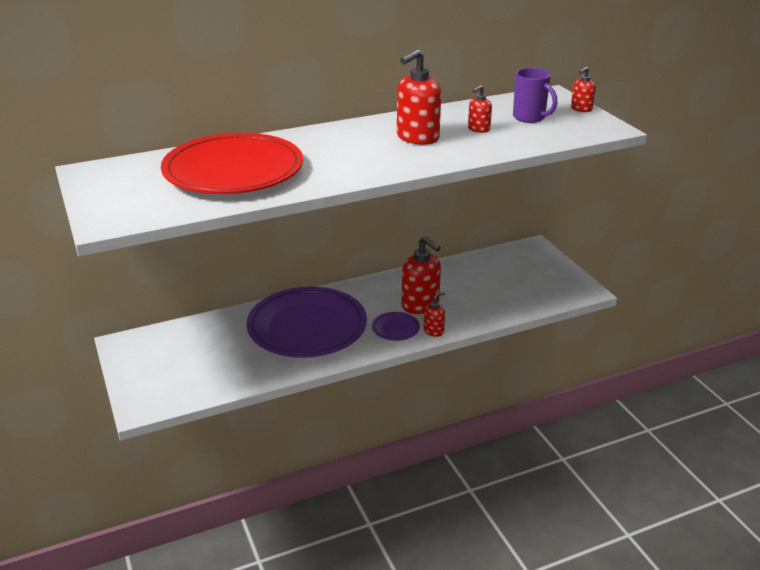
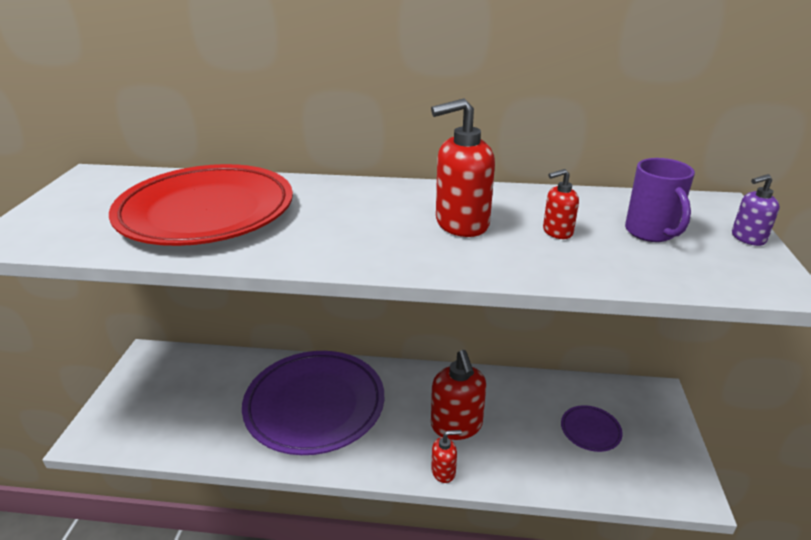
camera: 30 degrees right, 0 degrees up
(395, 329) = (403, 448): purple plate -> purple plate (590, 430)
(581, 109) = (747, 238): red soap dispenser -> purple soap dispenser

